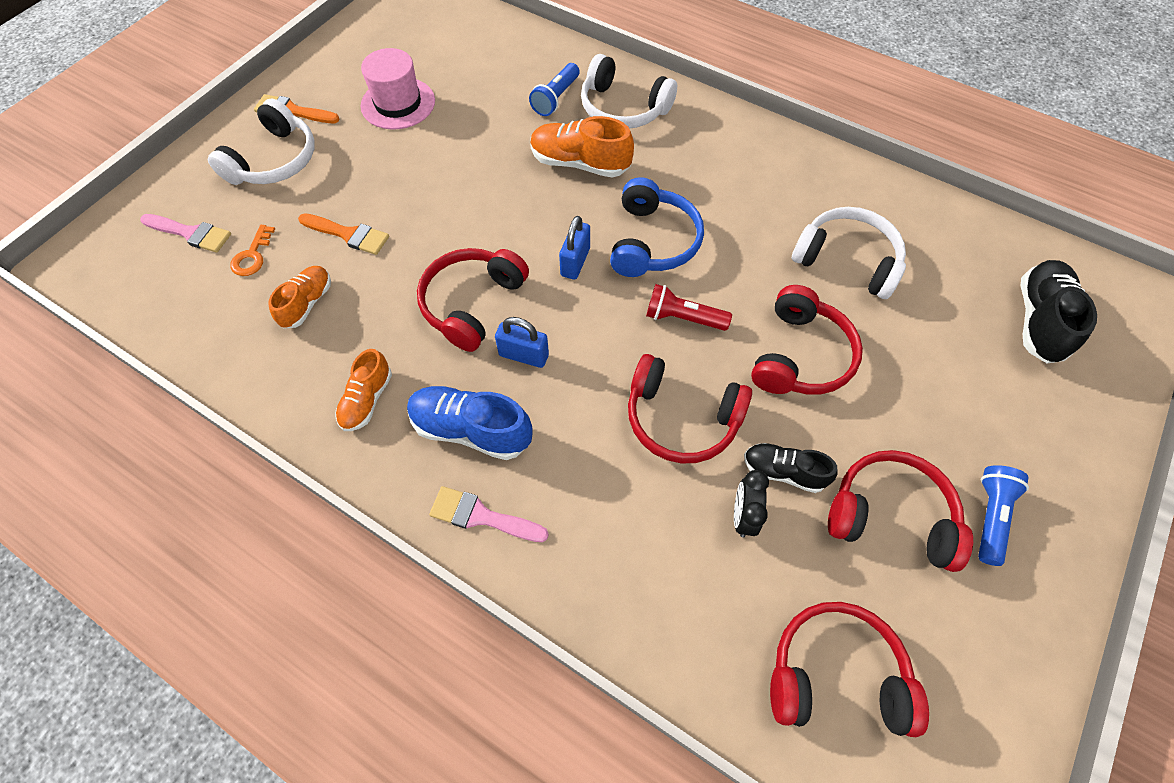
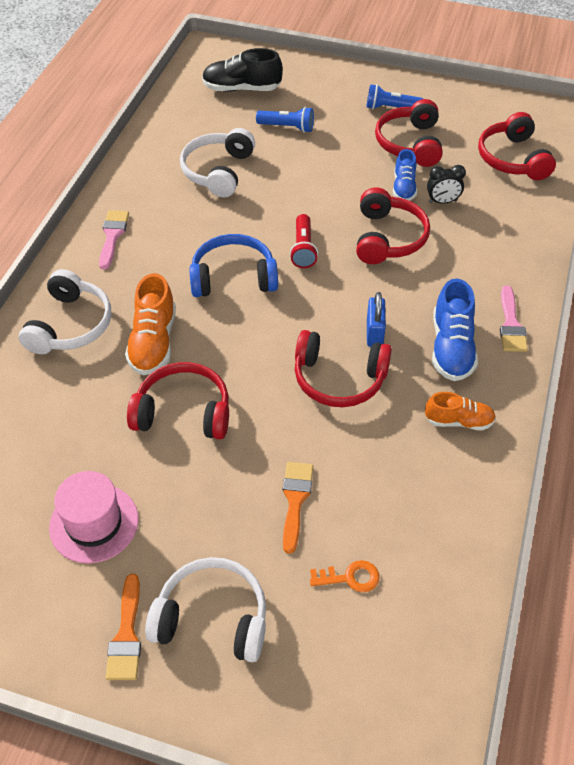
camera: 105 degrees left, 10 degrees down
(190, 233) = (342, 657): pink brush -> pink brush (112, 236)
(307, 303) = (386, 503): orange shoe -> none
(556, 98) = (63, 380): blue flashlight -> blue flashlight (287, 127)
(575, 262) = (271, 321): blue padlock -> none
(783, 472) = (404, 187): black shoe -> blue shoe
(800, 356) = (312, 187): red headphones -> red headphones (183, 412)

